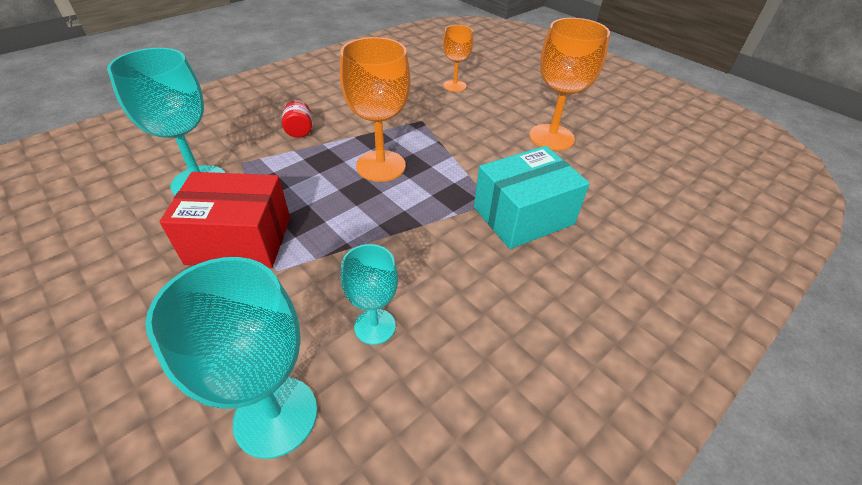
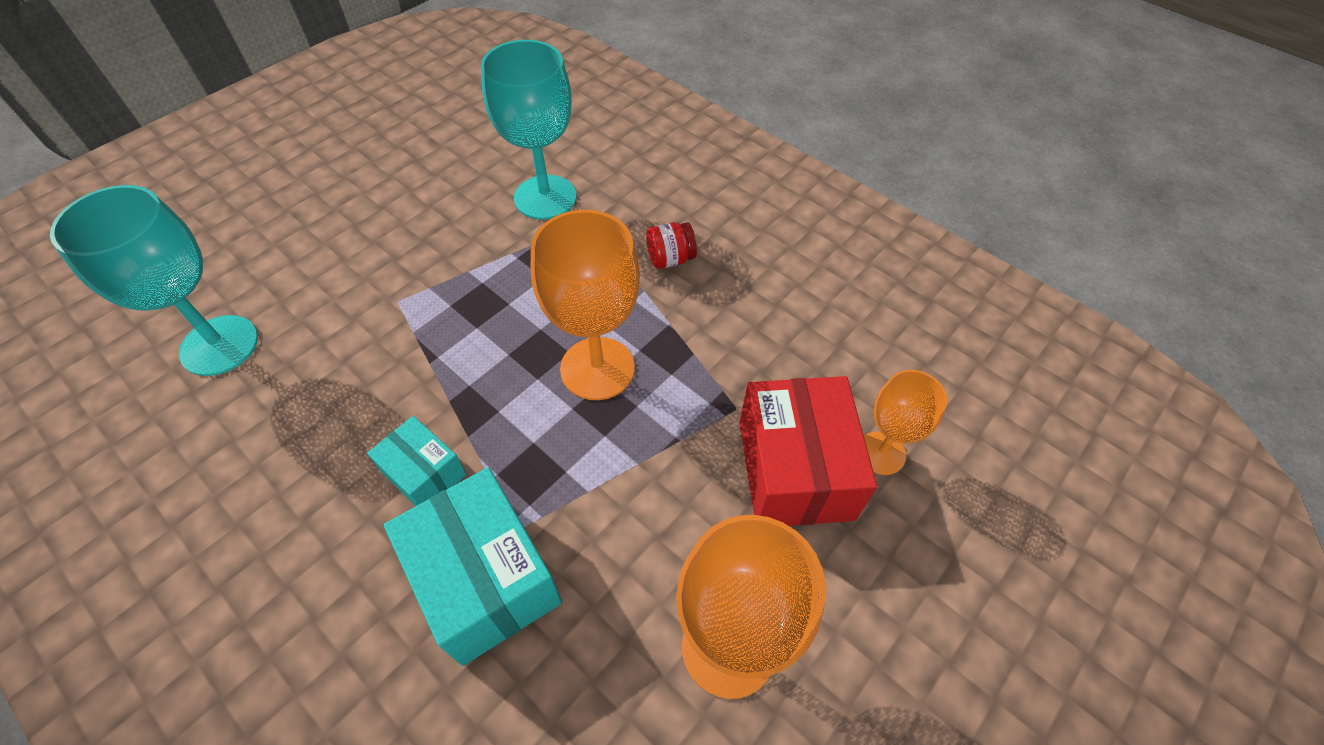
camera: 85 degrees right, 10 degrees up
(239, 240) = (446, 259): red box -> red box (794, 469)
(375, 326) = (303, 406): turquoise goblet -> none
(449, 245) = (424, 473): none -> turquoise box

